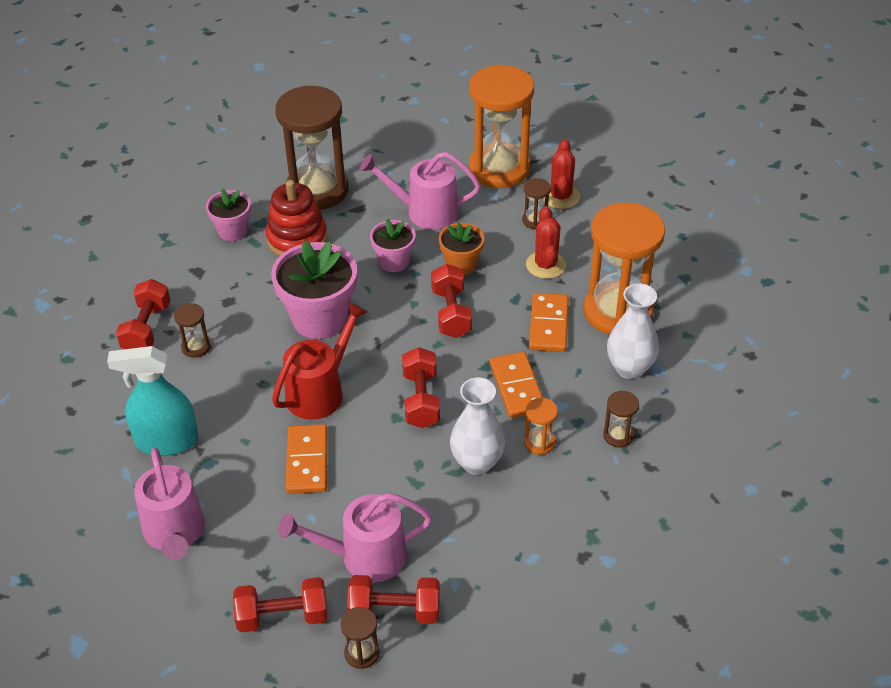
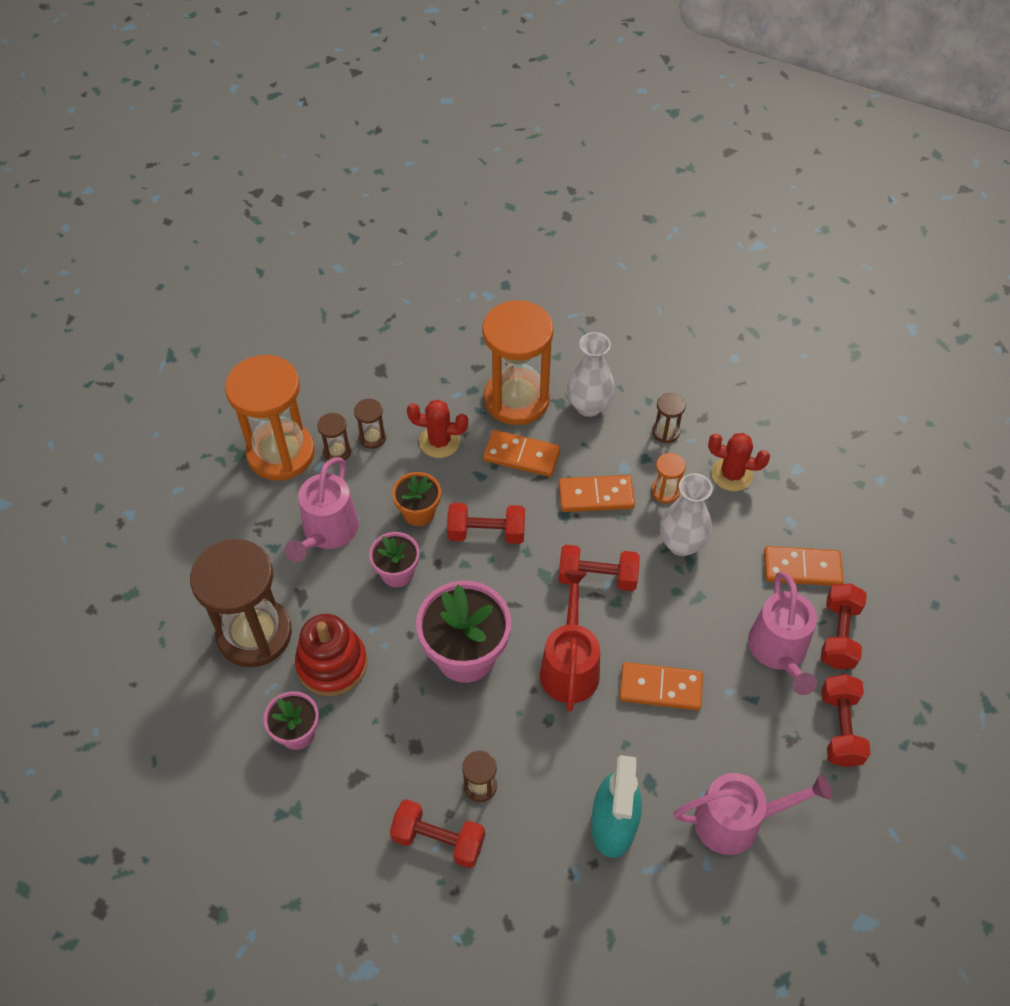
camera: 80 degrees left, 10 degrees up
(320, 391) = (569, 666): red watering can -> red watering can turned 45 degrees clockwise
(362, 653) = (881, 666): brown hourglass -> brown hourglass (337, 451)
(472, 572) = (802, 568): none -> orange domino
(561, 196) = (343, 409): red cactus -> red cactus (731, 474)

